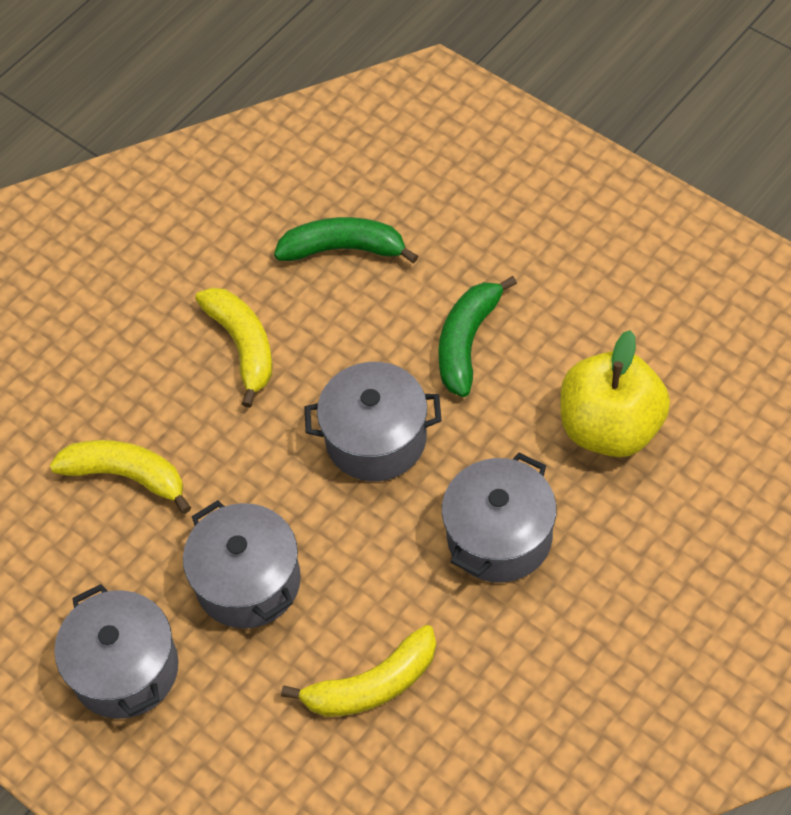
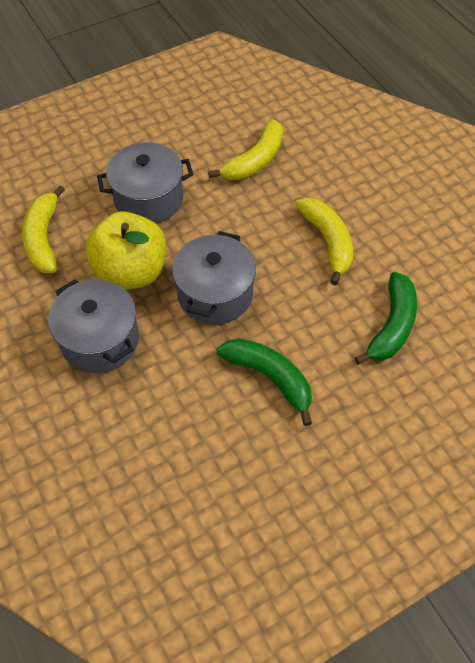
camera: 105 degrees right, 0 degrees up
(125, 669) = (128, 133): grey pot -> none
(243, 346) = (328, 242): yellow banana -> yellow banana turned 105 degrees counterclockwise
(611, 428) = (145, 447): yellow apple -> yellow apple (131, 272)

